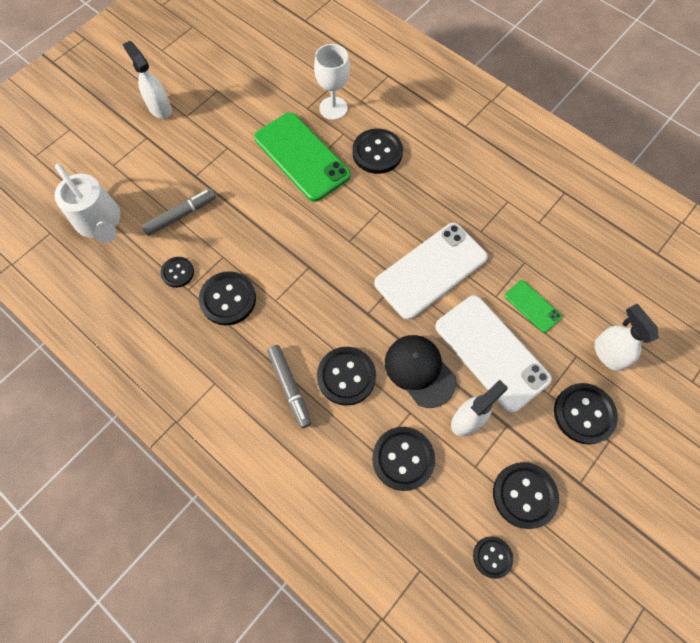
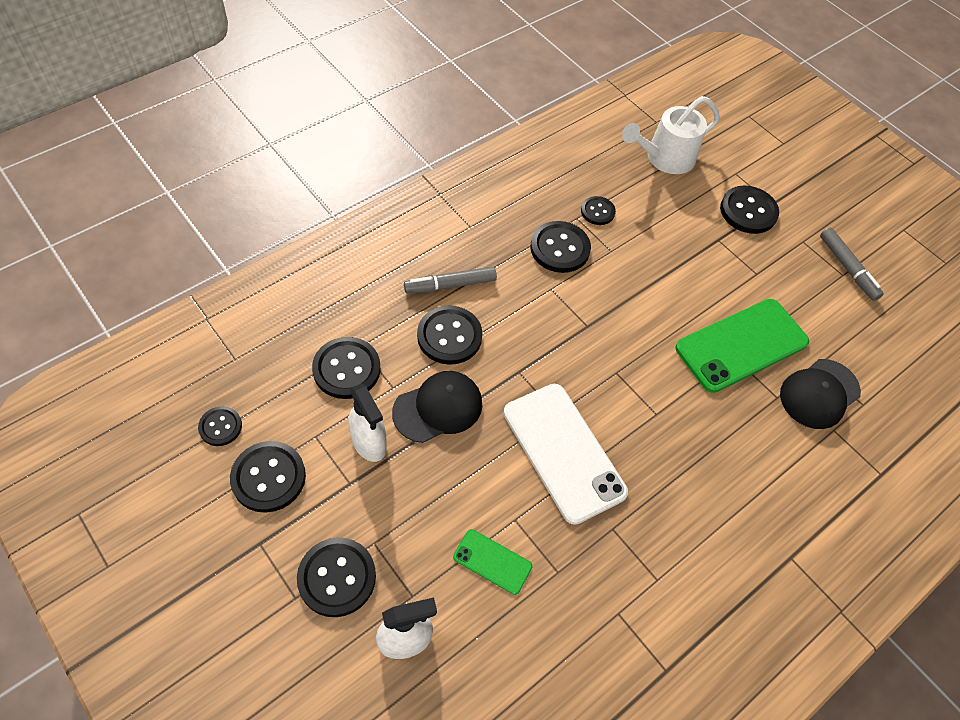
camera: 95 degrees right, 10 degrees down
(160, 108) = (814, 219): white spray bottle -> none
(181, 215) = (667, 222): grey marker -> grey marker (847, 268)
(333, 108) = (819, 394): white goblet -> black cap
(377, 152) = (746, 430): black button -> black button (748, 211)
(491, 352) = (441, 492): white phone -> none
(532, 306) = (492, 561): green phone -> green phone turned 60 degrees clockwise

